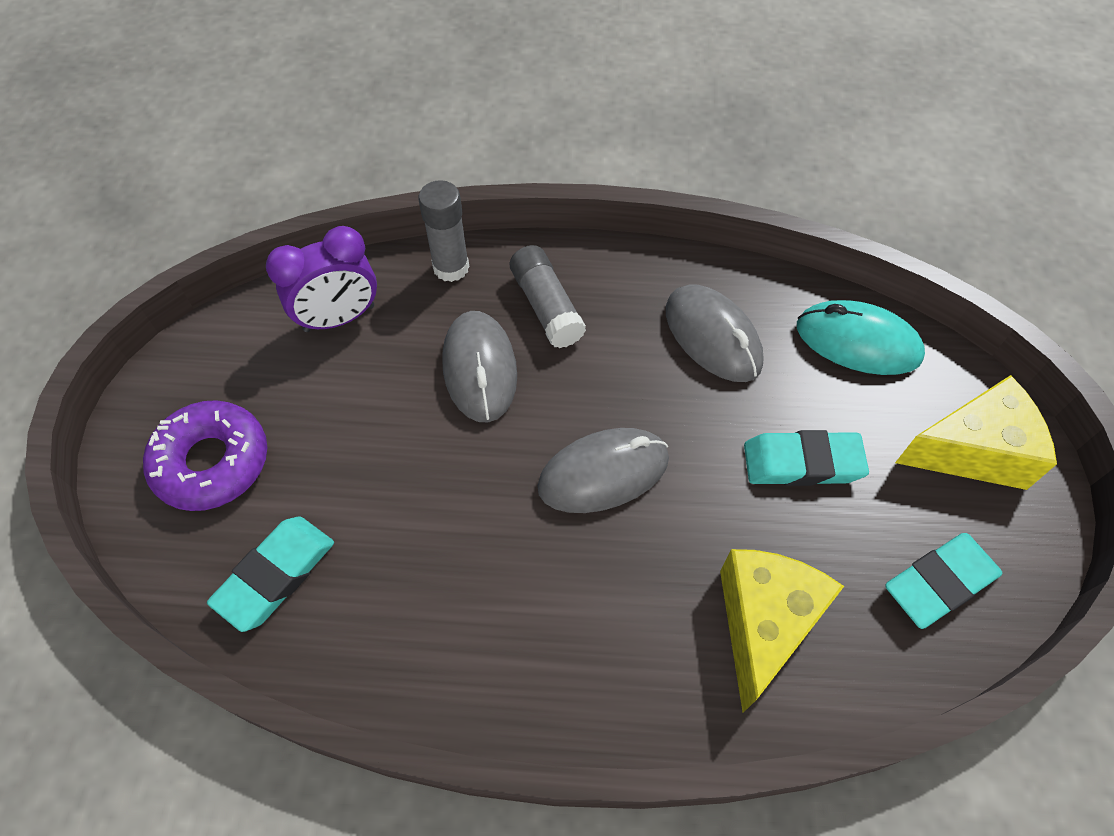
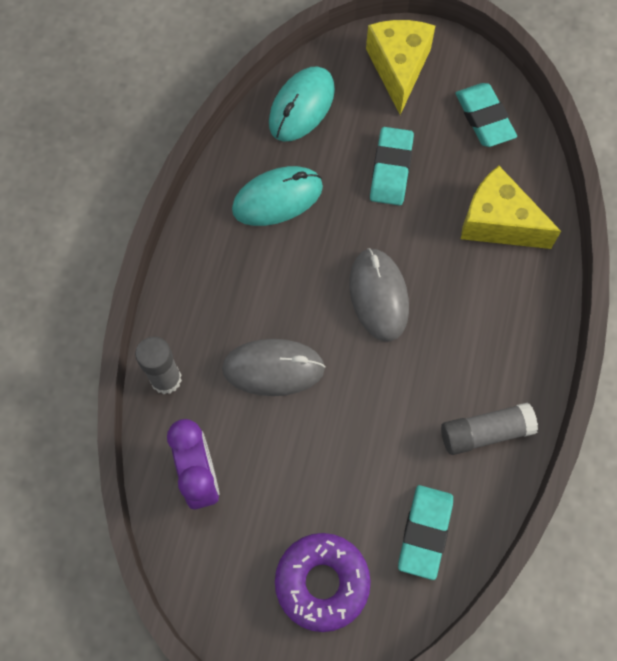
camera: 80 degrees left, 10 degrees up
(275, 575) = (424, 532): turquoise eraser -> turquoise eraser turned 60 degrees clockwise
(546, 306) = (224, 310): grey glue stick -> grey glue stick (485, 432)
(712, 336) = (277, 198): grey mouse -> turquoise mouse

